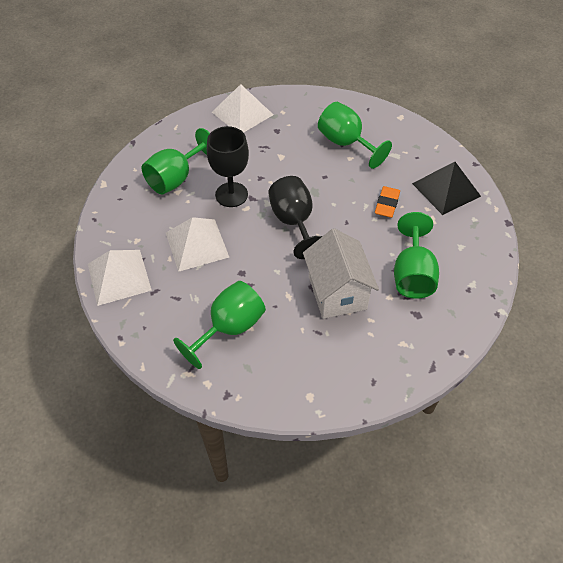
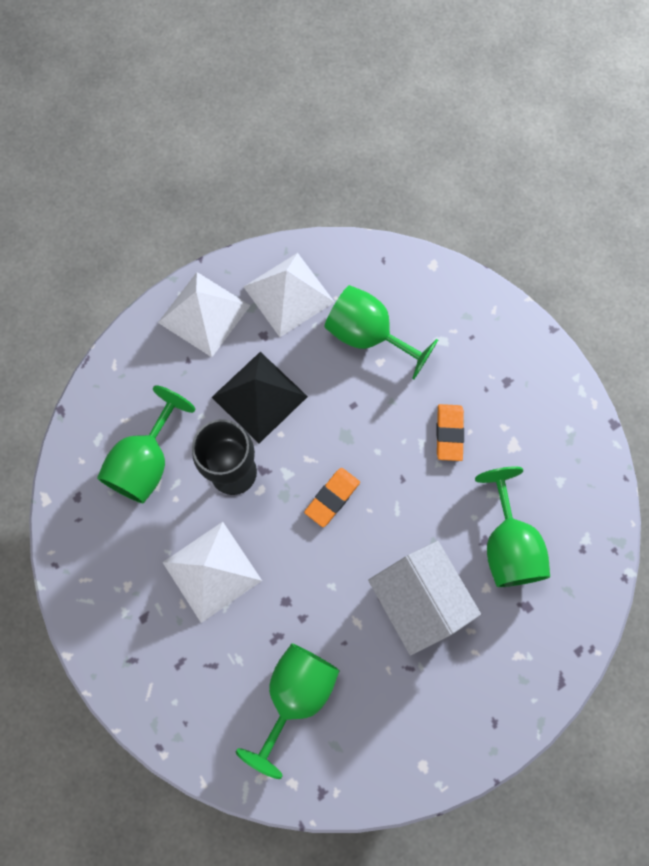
camera: 15 degrees left, 20 degrees up
(119, 276) = (124, 653): white pyramid -> white pyramid (288, 294)
(294, 222) = (332, 498): black goblet -> orange eraser
(446, 189) = (523, 387): black pyramid -> black pyramid (259, 397)

